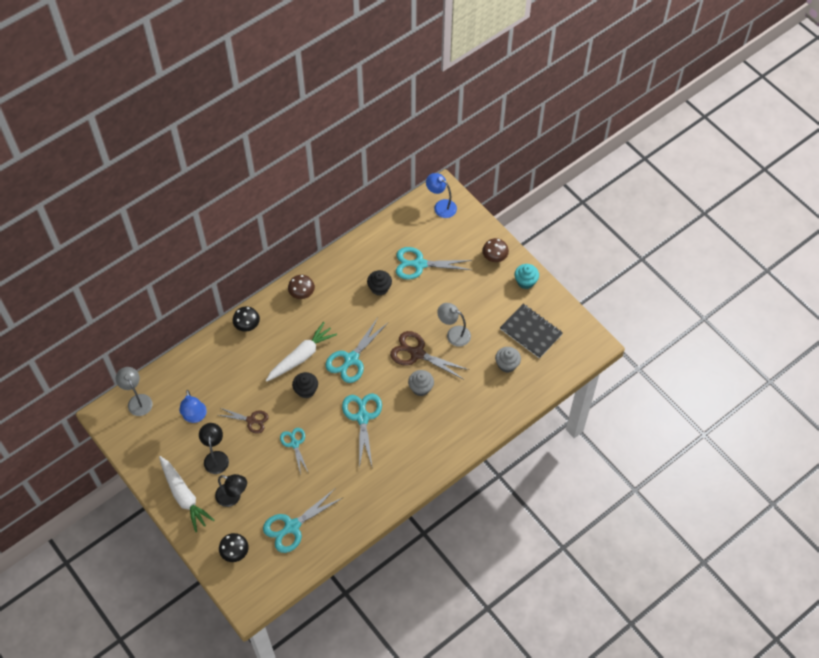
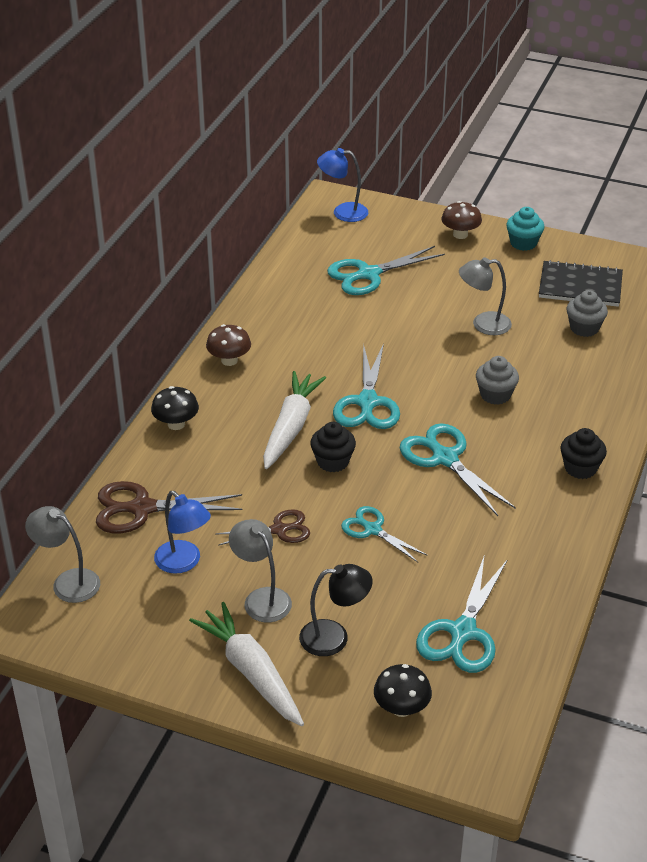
camera: 30 degrees left, 20 degrees down
(184, 496) = (251, 672): white carrot -> white carrot turned 150 degrees counterclockwise
(216, 457) = (261, 598): black lamp -> grey lamp
(379, 288) = (336, 316): black cupcake -> black cupcake (580, 468)
(417, 353) = (454, 362): brown scissors -> brown scissors (142, 508)

